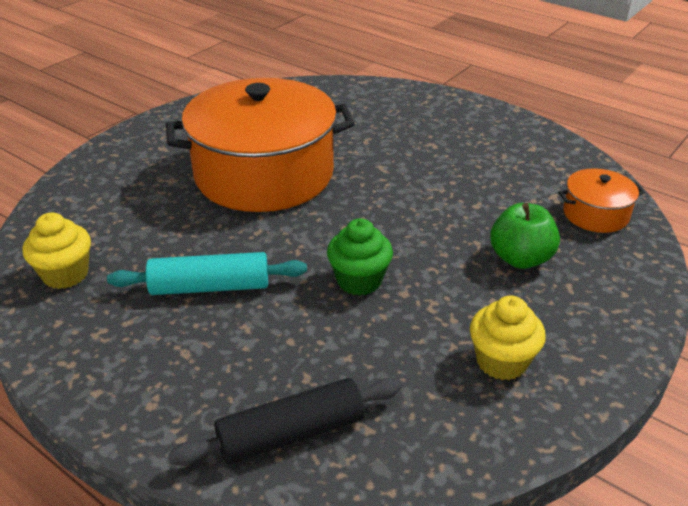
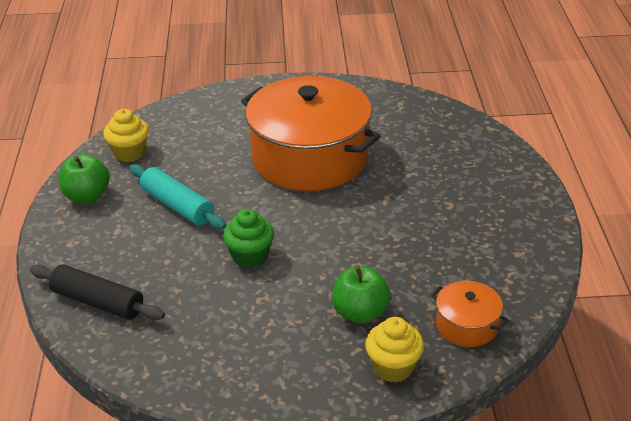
camera: 50 degrees right, 0 degrees up
(86, 345) = (87, 196): none -> green apple
(501, 361) = (241, 353): yellow cupcake -> yellow cupcake (393, 367)

